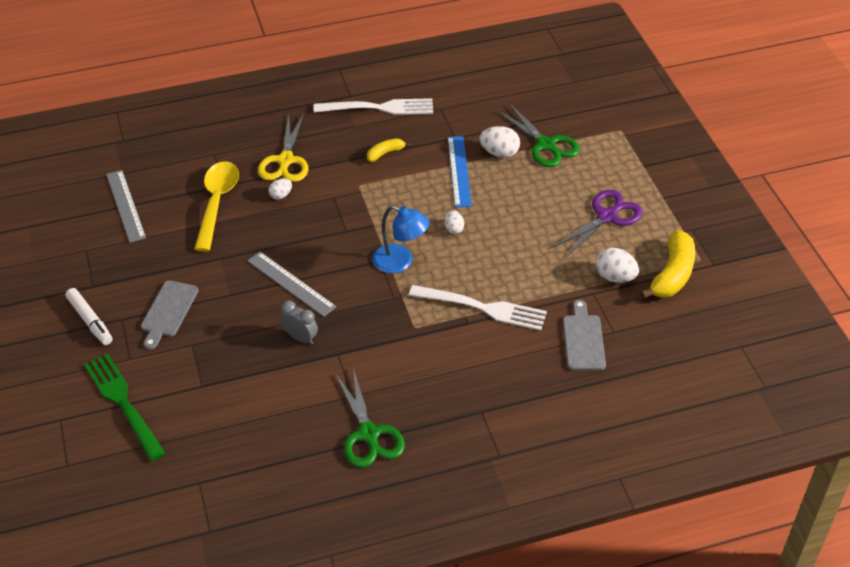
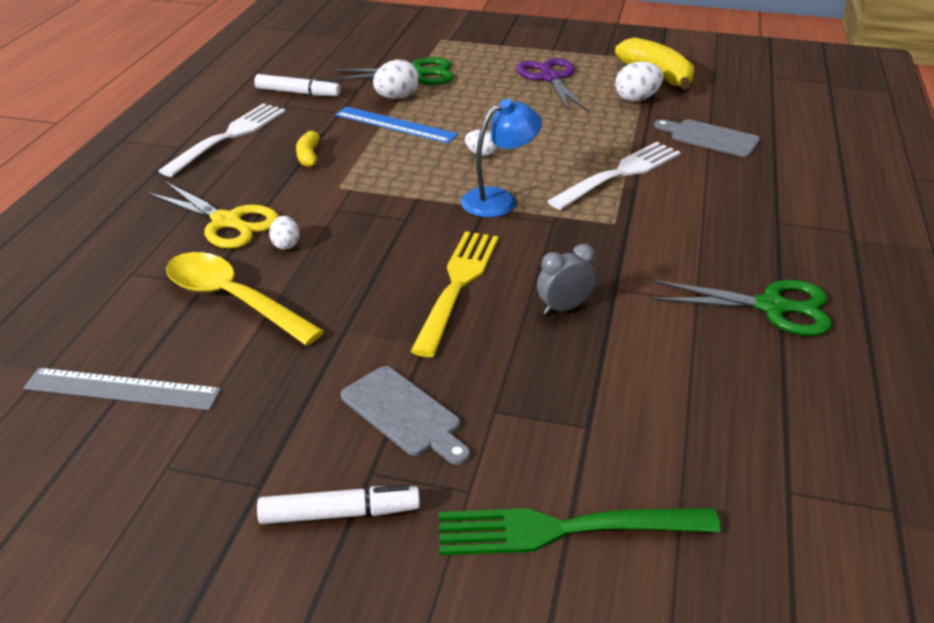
camera: 60 degrees left, 10 degrees down
(291, 284) = (457, 286): grey ruler -> yellow fork
(464, 105) = (298, 93): none -> white marker

